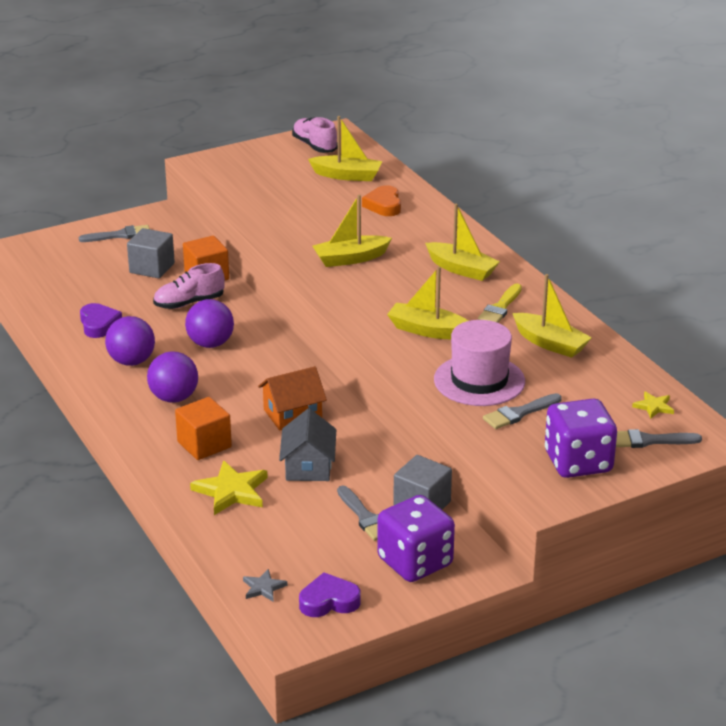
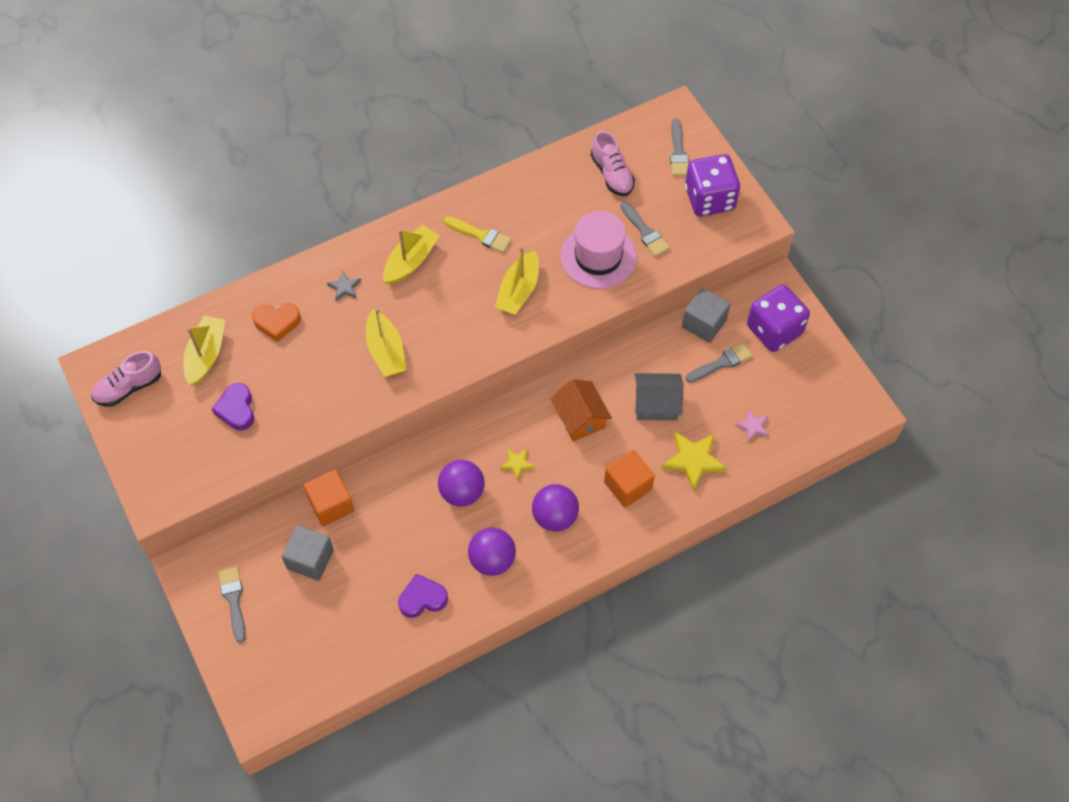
camera: 90 degrees left, 30 degrees up
(189, 303) = (384, 517): pink shoe -> pink shoe (612, 174)
(263, 588) = (814, 431): grey star -> grey star (344, 287)
(273, 538) = (753, 426): none -> pink star
(329, 601) = (825, 386): purple heart -> purple heart (236, 409)
(550, 343) = (540, 203): yellow boat -> none
(653, 407) = (632, 144): yellow star -> yellow star (517, 463)

